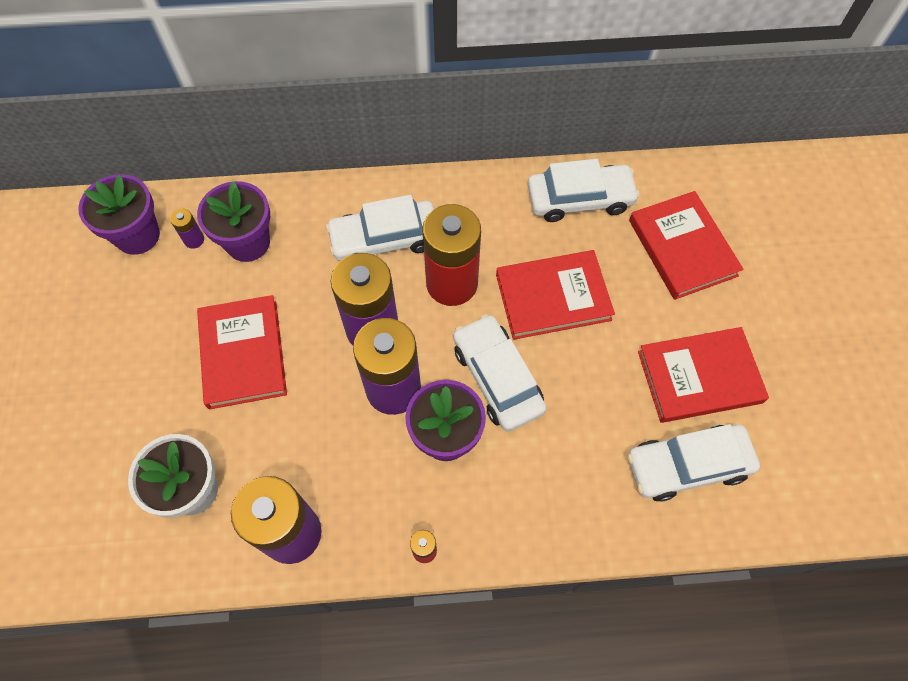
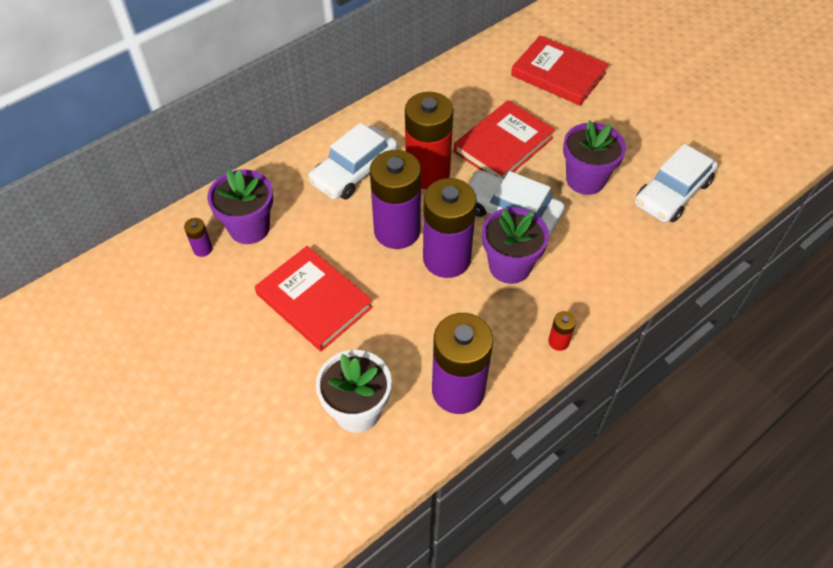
camera: 35 degrees left, 10 degrees down
(137, 235) = (150, 271): purple flower pot -> purple flower pot (585, 179)
(580, 199) = (468, 79): white car -> none
(699, 377) = (634, 140): red book -> none

